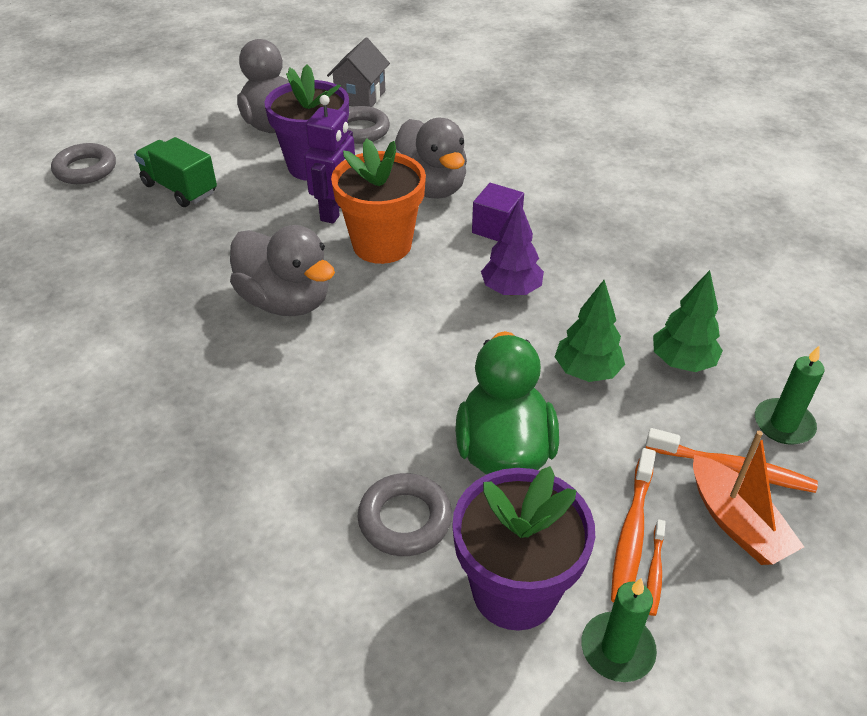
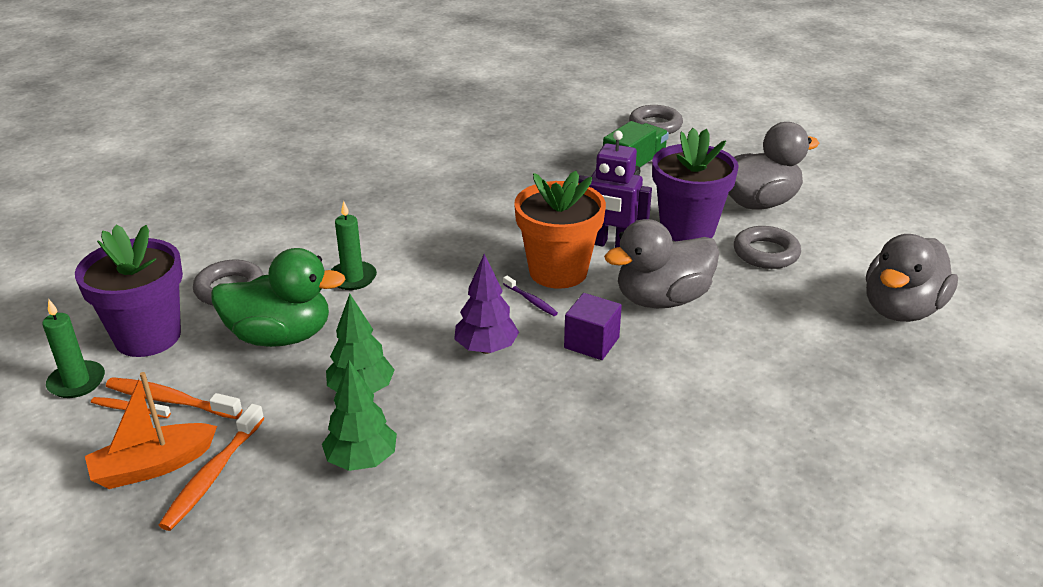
camera: 90 degrees right, 10 degrees down
(286, 301) = (477, 227): grey duck -> grey duck (901, 309)
(360, 97) = (840, 250): grey house -> none
(431, 263) = (530, 300): none -> purple toothbrush
(783, 424) = (255, 526): green candle -> green candle (352, 278)

